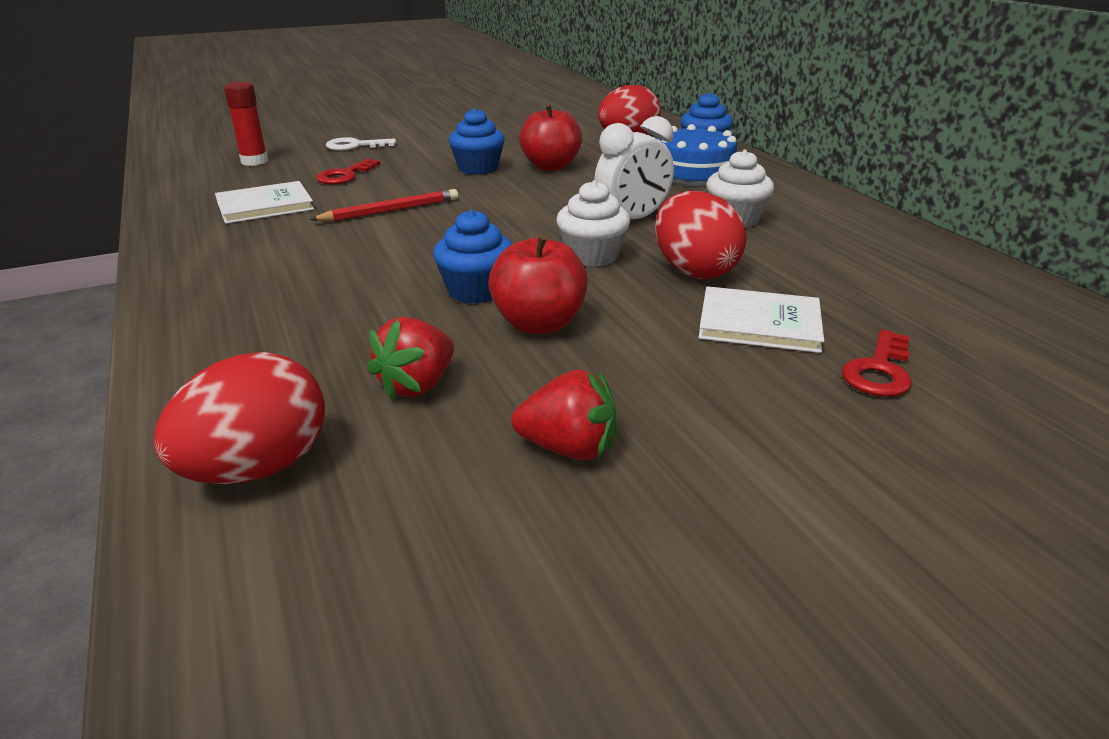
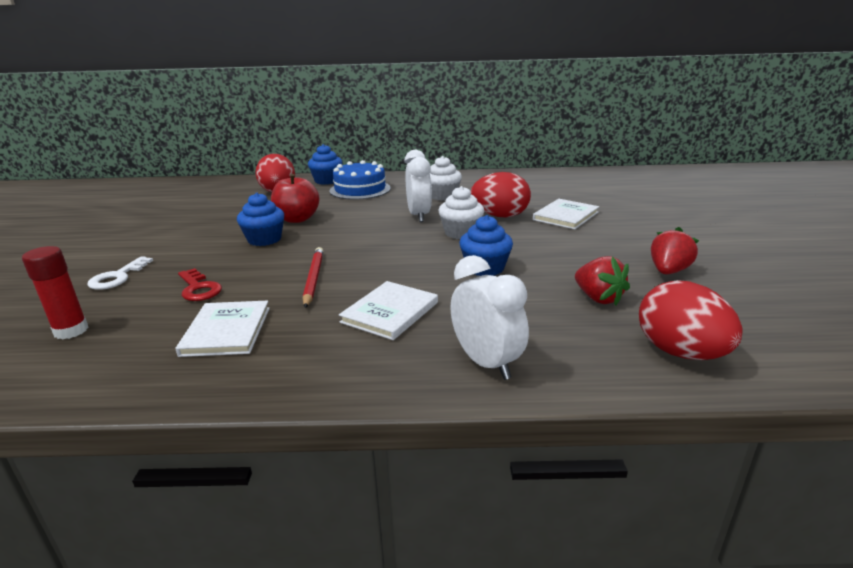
camera: 65 degrees left, 5 degrees down
(216, 330) = (486, 363): none -> white clock
(323, 261) = (390, 312): none -> white book
(539, 324) = (540, 259): red apple -> none
(879, 371) = (616, 207): red key -> none

